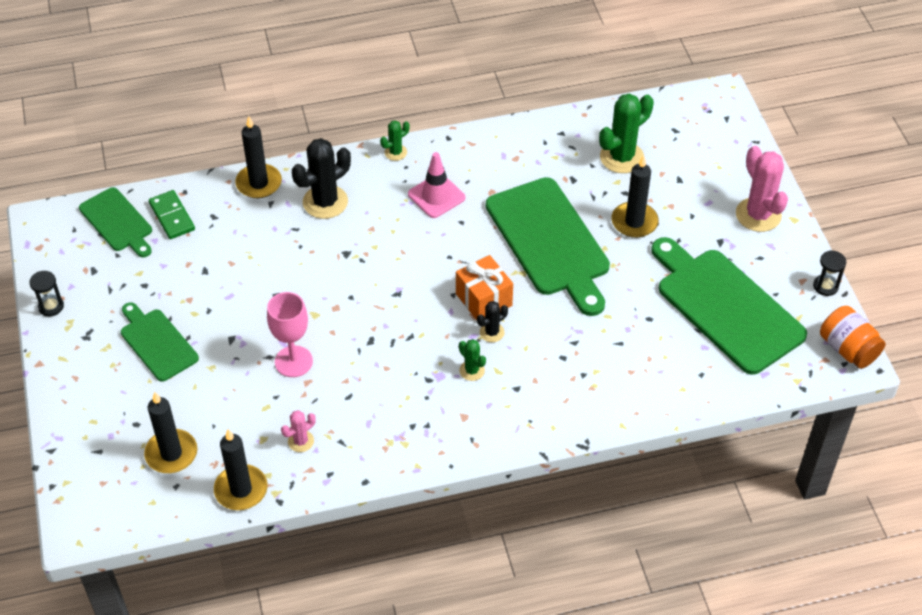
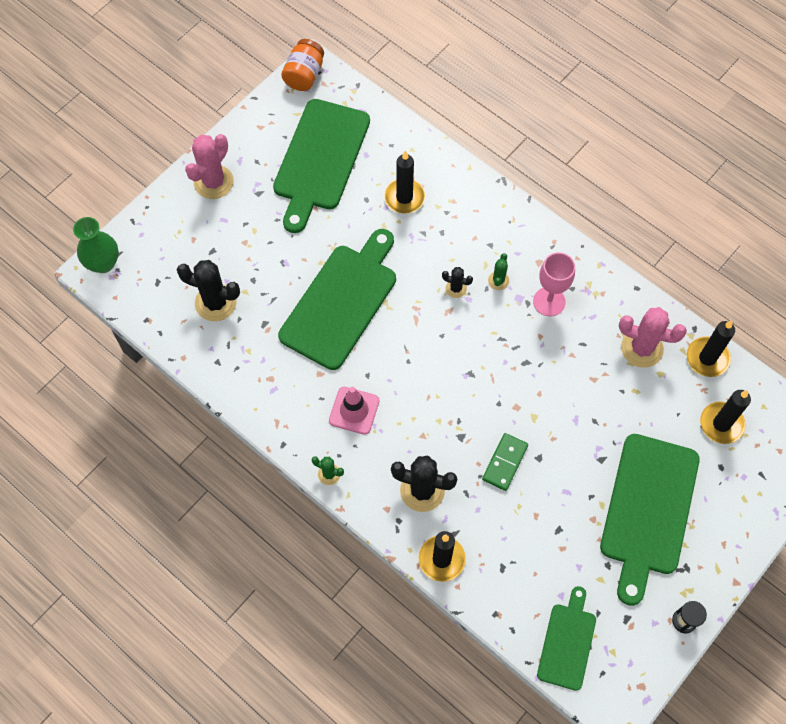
camera: 125 degrees left, 15 degrees up
(157, 342) = (648, 510): green cutting board -> green cutting board, size x1.78
(172, 216) = (528, 602): green domino -> green domino (505, 462)
(293, 361) = (585, 401): pink goblet -> pink goblet (549, 301)
(301, 441) = (642, 348): pink cactus -> pink cactus, size x1.94
(484, 300) = (431, 312): orange gift -> none
(621, 157) = (215, 303): green cactus -> black cactus
(634, 222) = (280, 257): black candle -> black candle (404, 197)
(723, 105) = (103, 263): none -> green vase
(825, 286) = (255, 111): black hourglass -> none

